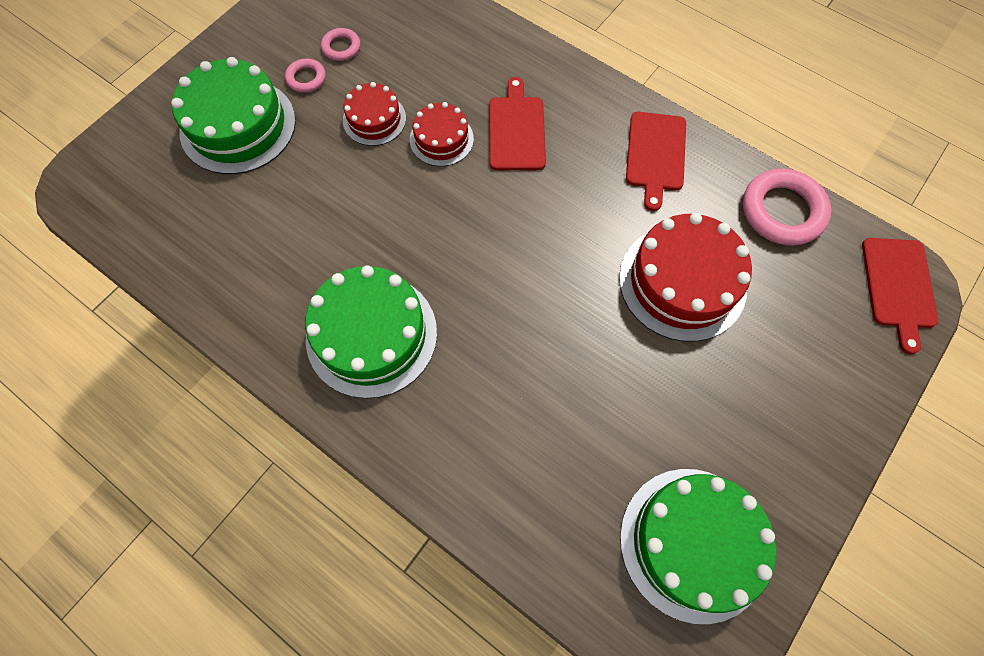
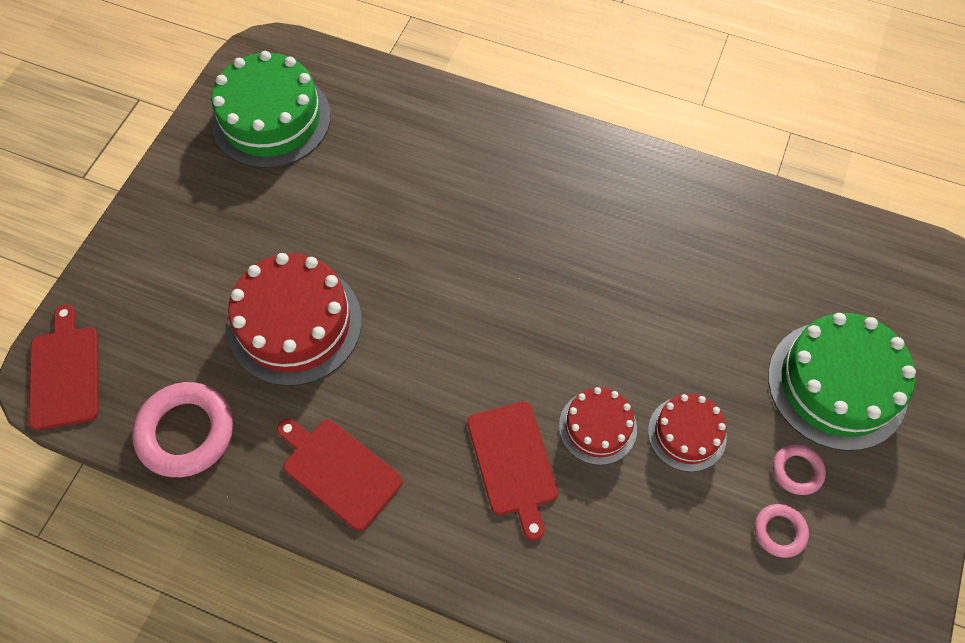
camera: 165 degrees right, 5 degrees down
(371, 335) = (584, 206): green cake -> none
(655, 155) = (339, 471): red cutting board -> red cutting board turned 45 degrees counterclockwise

